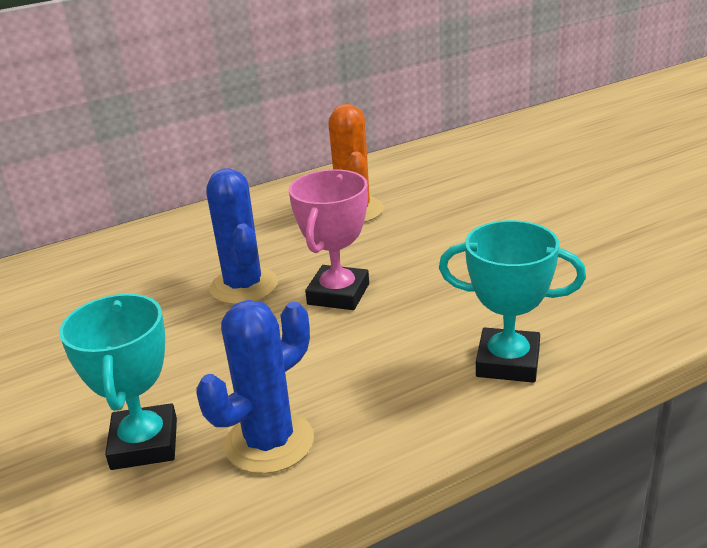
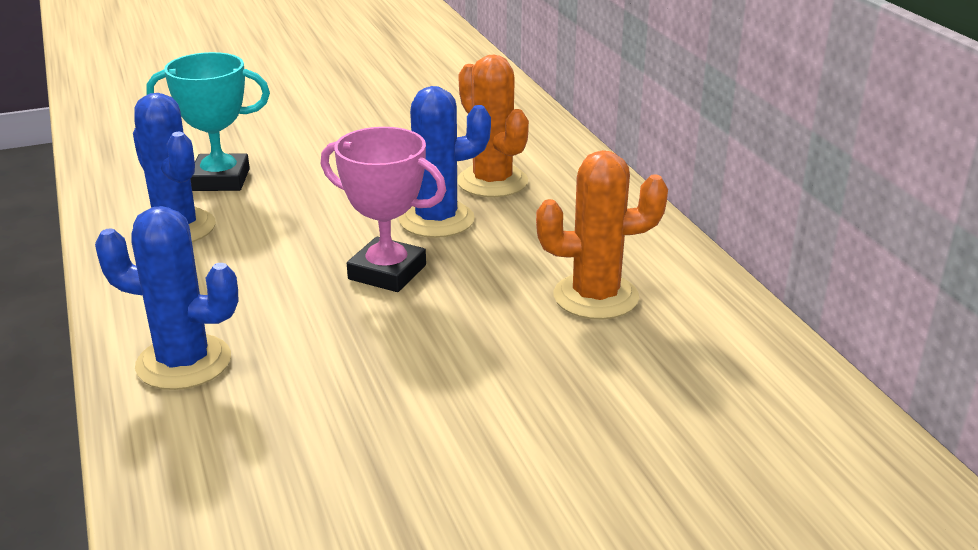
camera: 95 degrees right, 0 degrees up
(169, 270) = (492, 182): none -> orange cactus
(508, 362) = (184, 362): turquoise trophy -> blue cactus

